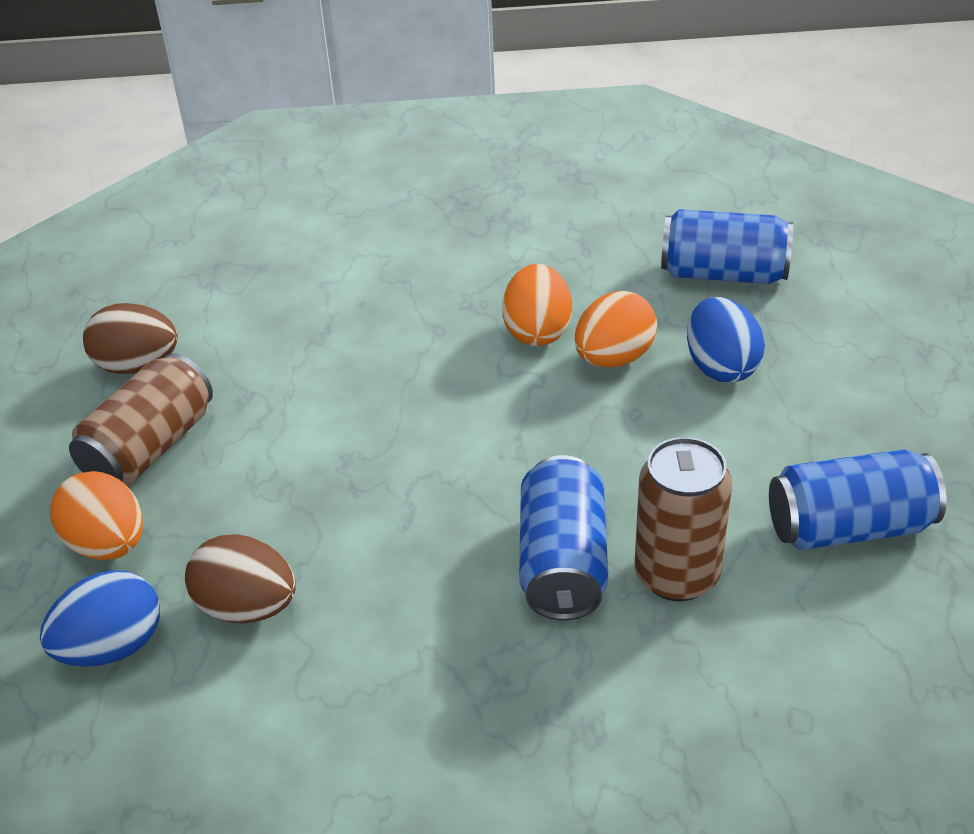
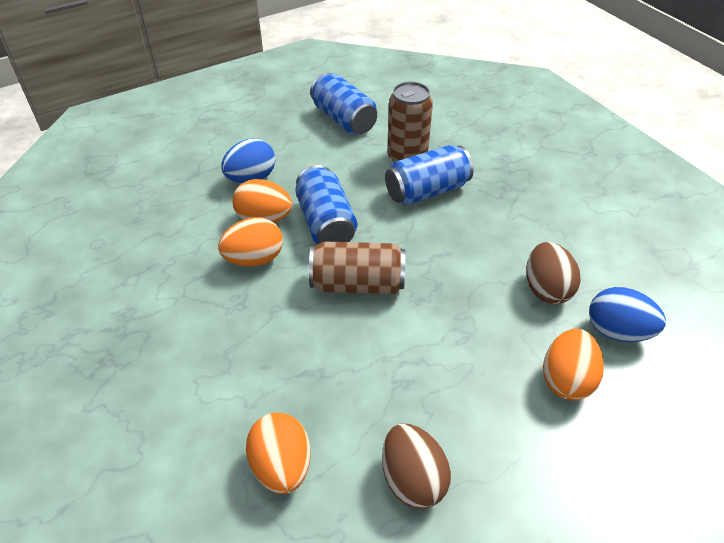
camera: 120 degrees left, 5 degrees up
(150, 447) = (482, 410): brown can -> brown can (357, 284)
(237, 288) = (282, 466): none -> orange egg
(723, 274) = (159, 198): blue can -> blue can (326, 223)

